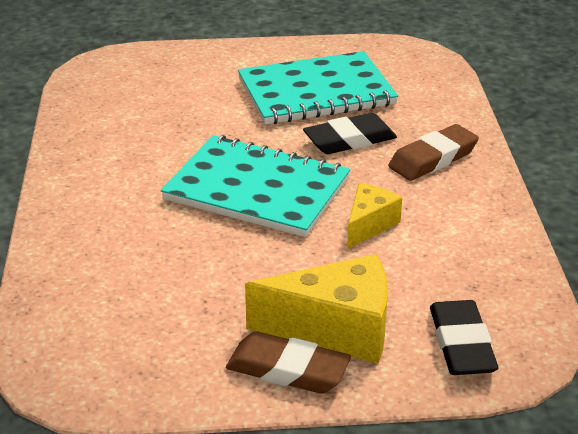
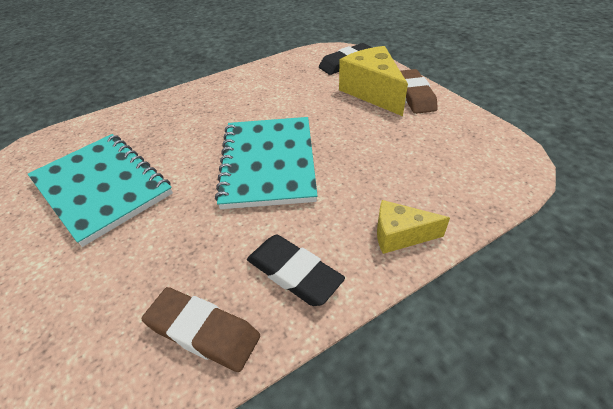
camera: 115 degrees left, 10 degrees up
(349, 140) = (177, 146): black eraser -> black eraser (294, 273)
(369, 225) = (275, 109): yellow cheese -> yellow cheese (400, 235)
(433, 159) = (186, 109): brown eraser -> brown eraser (203, 331)

